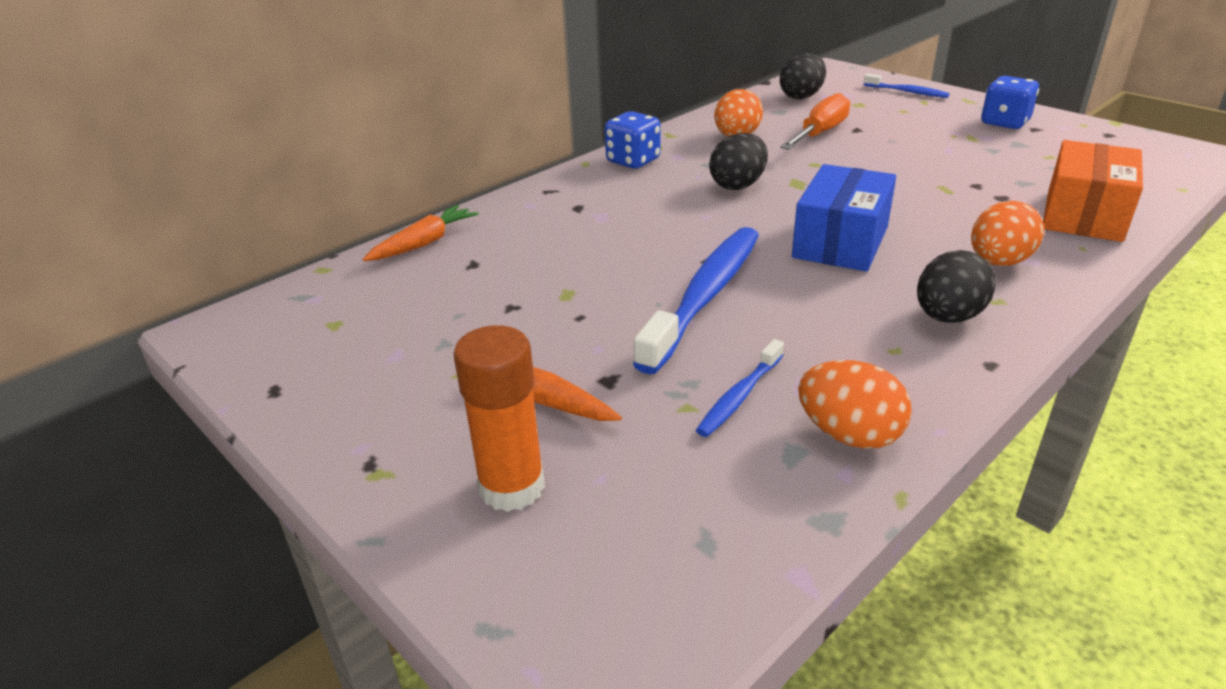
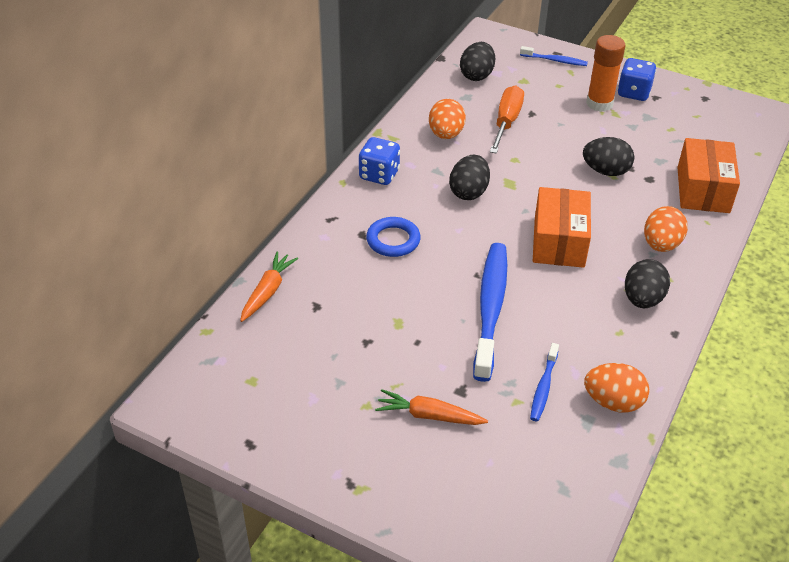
camera: 20 degrees left, 10 degrees up
(512, 487) = (443, 480): orange glue stick -> orange glue stick (599, 103)
(612, 216) = (393, 240): none -> blue ring
(840, 242) = (559, 241): blue box -> orange box
(938, 184) = (605, 171): none -> black egg

